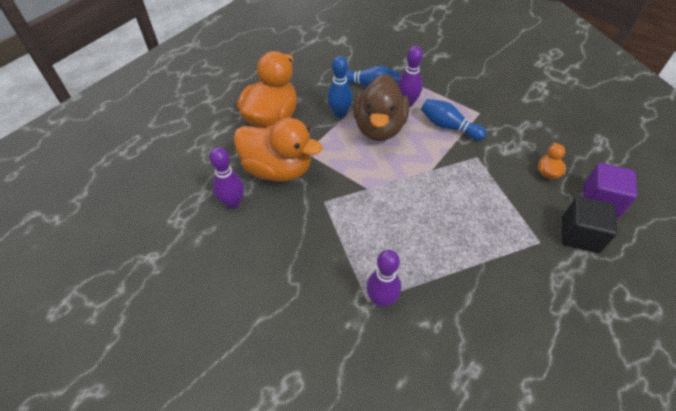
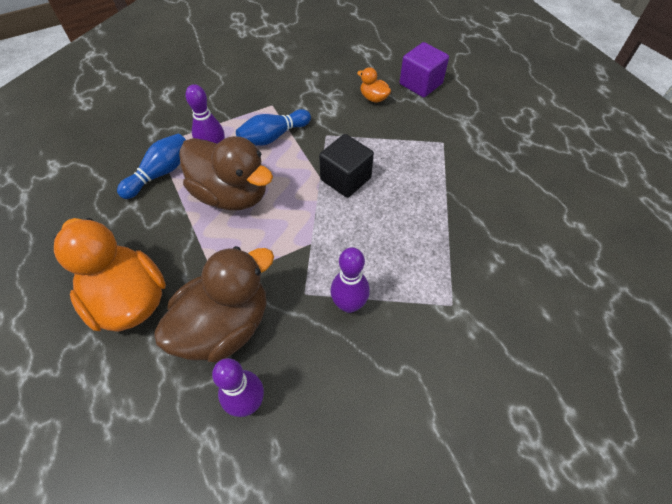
camera: 65 degrees left, 5 degrees up
(278, 169) = (225, 325): orange duck -> brown duck
(339, 113) = (180, 222): blue bowling pin -> none
(381, 300) = (454, 291): purple bowling pin -> purple bowling pin (349, 304)
(579, 235) = (447, 114): black cube -> black cube (345, 179)

